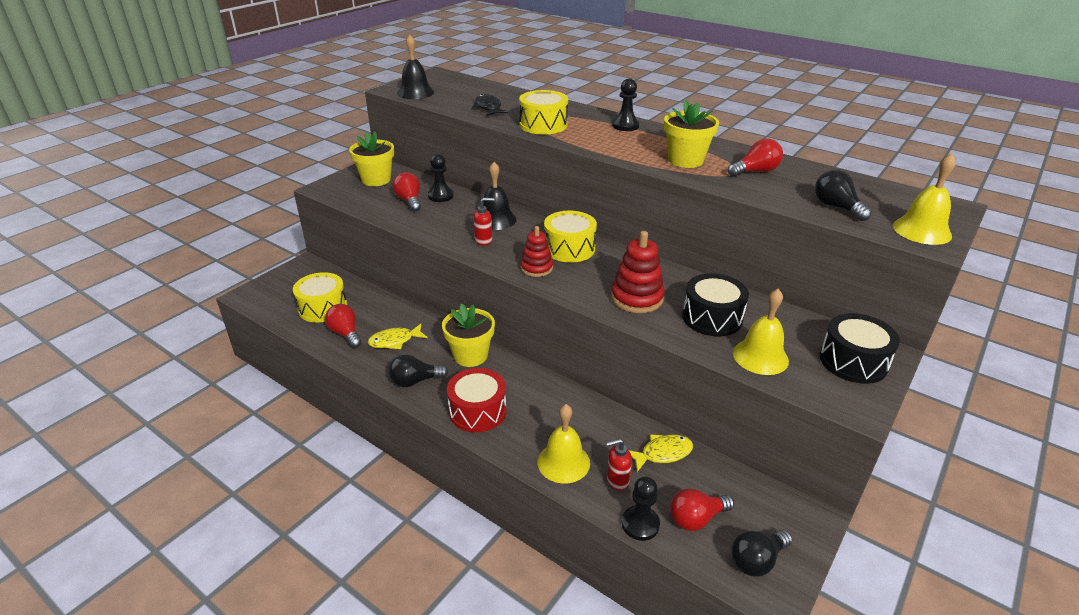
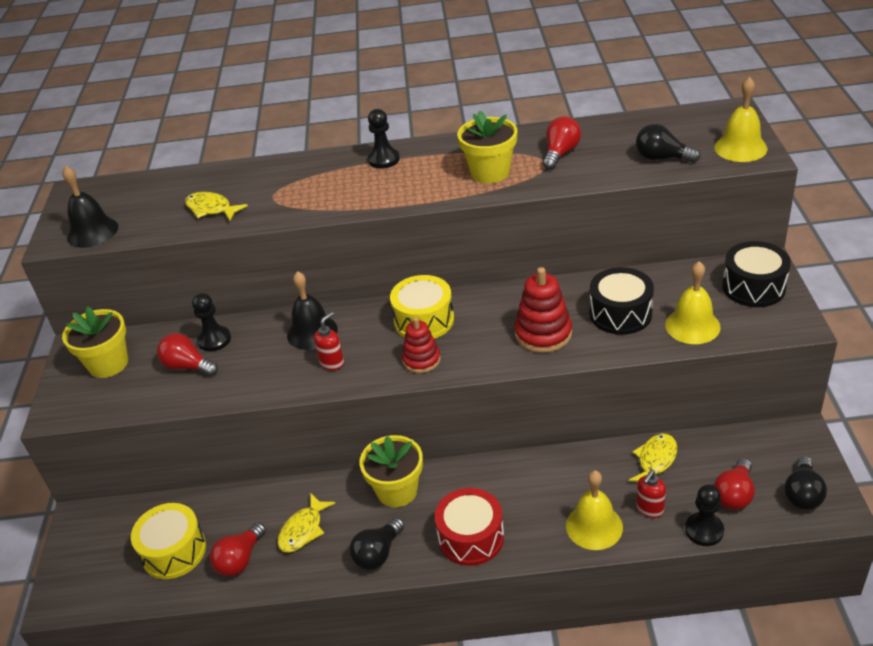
camera: 35 degrees left, 5 degrees up
(345, 333) = (240, 559): red light bulb -> red light bulb turned 75 degrees counterclockwise
(488, 108) = (211, 209): black fish -> yellow fish
(543, 125) = (303, 201): yellow drum -> none

